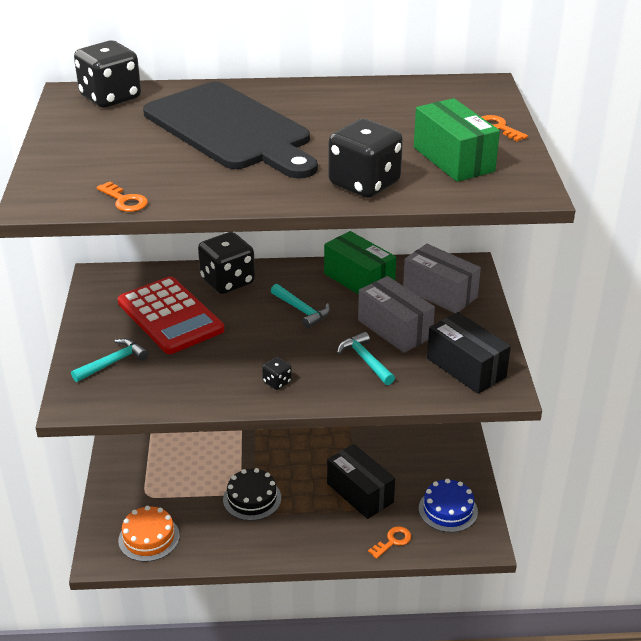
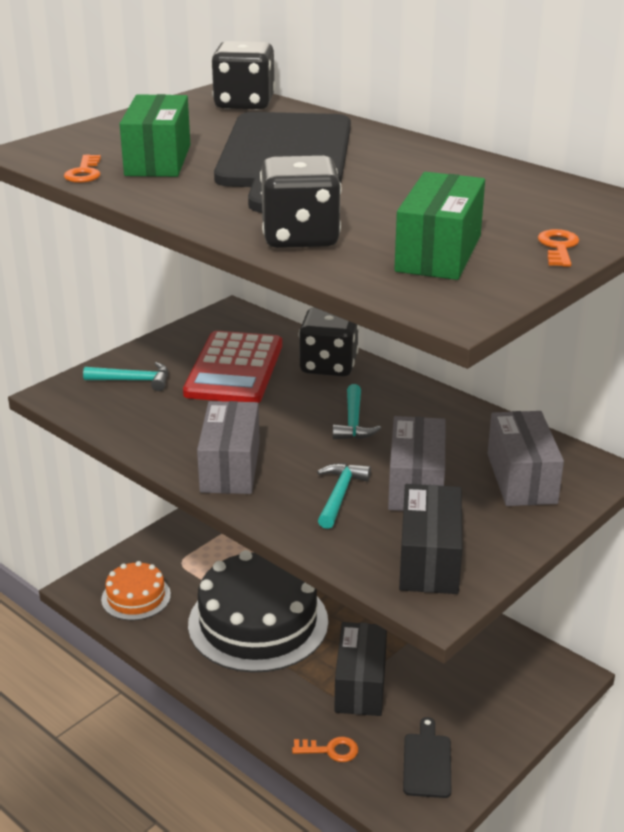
camera: 45 degrees right, 5 degrees down
(252, 498) = (258, 622): black cake -> black cake, size x1.98
(277, 382) = (230, 467): black dice -> grey box
(359, 280) = (454, 424): green box -> green box (158, 160)
(448, 510) = (427, 762): blue cake -> black cutting board

